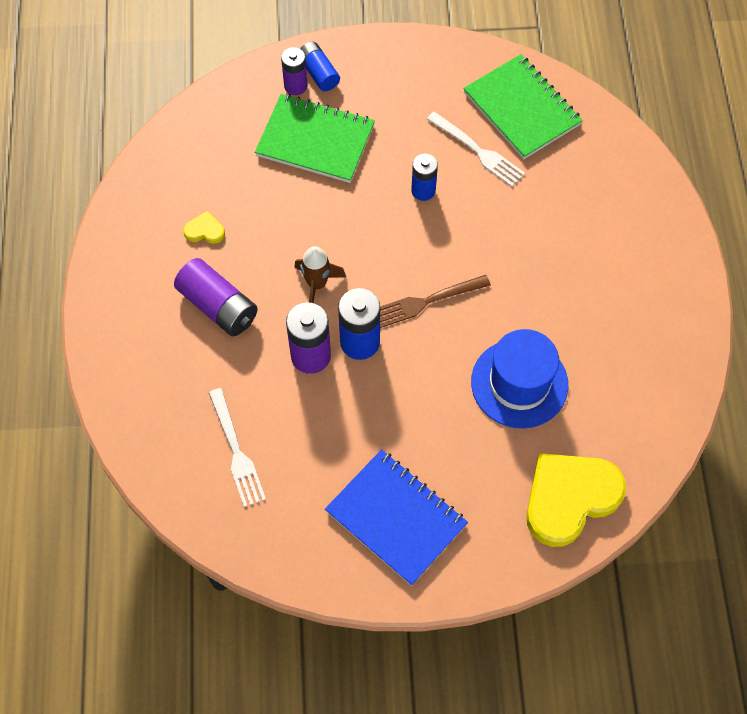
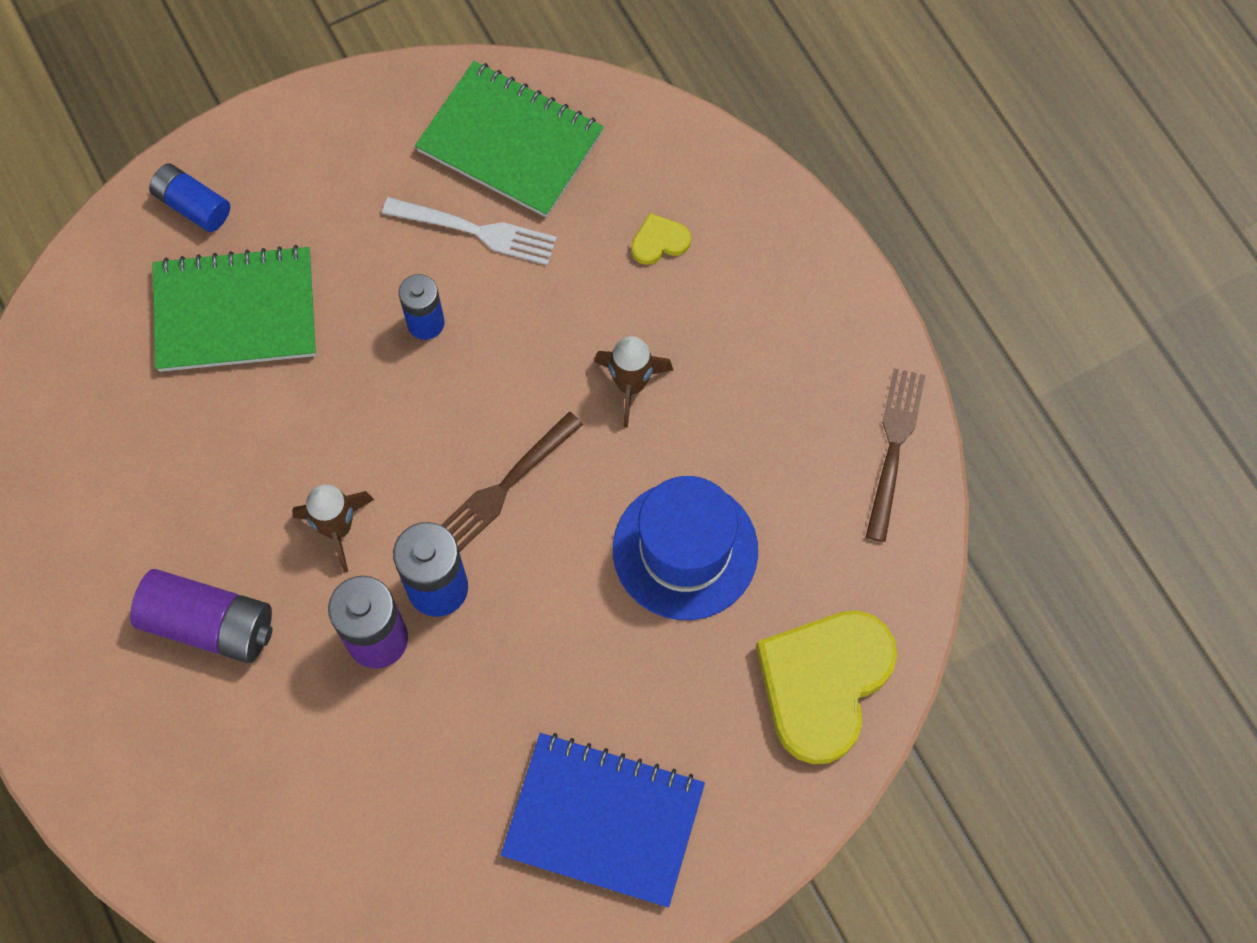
camera: 25 degrees left, 5 degrees up
(205, 230) = (136, 518): yellow heart -> yellow heart (659, 241)
(236, 451) = (336, 827): white fork -> none
(295, 86) = (168, 239): purple battery -> none
(530, 275) = (631, 385): none -> brown rocket
(679, 378) = (894, 447): none -> brown fork

